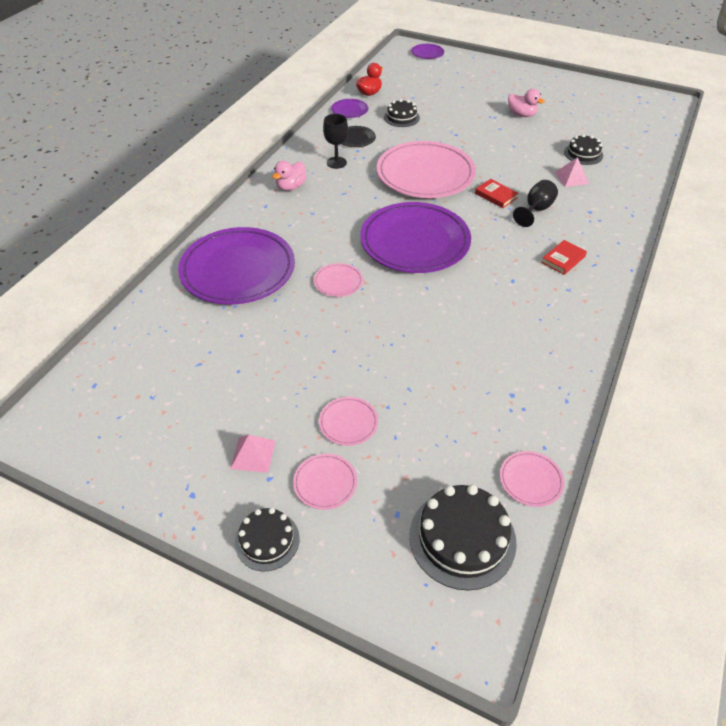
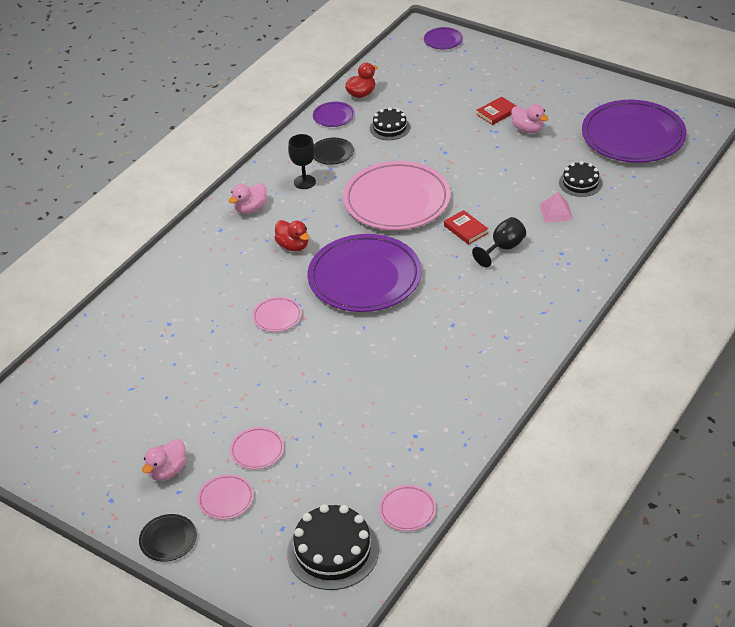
camera: 10 degrees right, 5 degrees down
(238, 270) = (181, 298): purple plate -> purple plate (633, 136)
(253, 454) = (168, 471): pink pyramid -> pink duck
(267, 540) = (168, 540): black cake -> black plate
(339, 217) = (293, 246): none -> red duck
(563, 259) = (512, 305): red book -> red book (497, 113)

